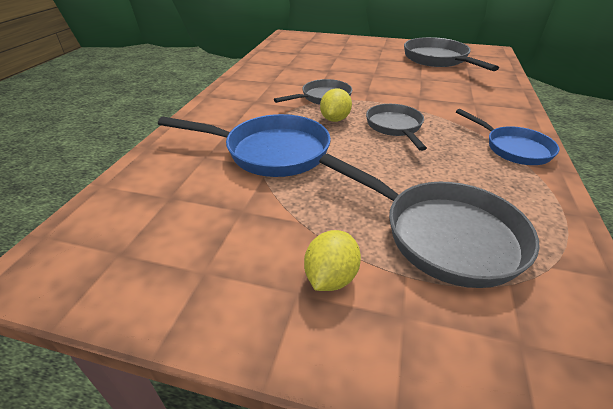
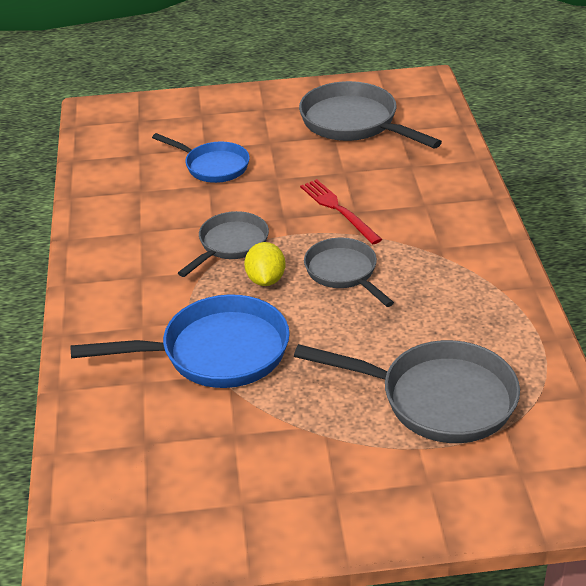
camera: 20 degrees left, 0 degrees up
(331, 277) = (356, 470): yellow lemon -> none
(408, 95) = (338, 210): none -> red fork
(513, 148) = (483, 270): blue pan -> blue pan (213, 166)

